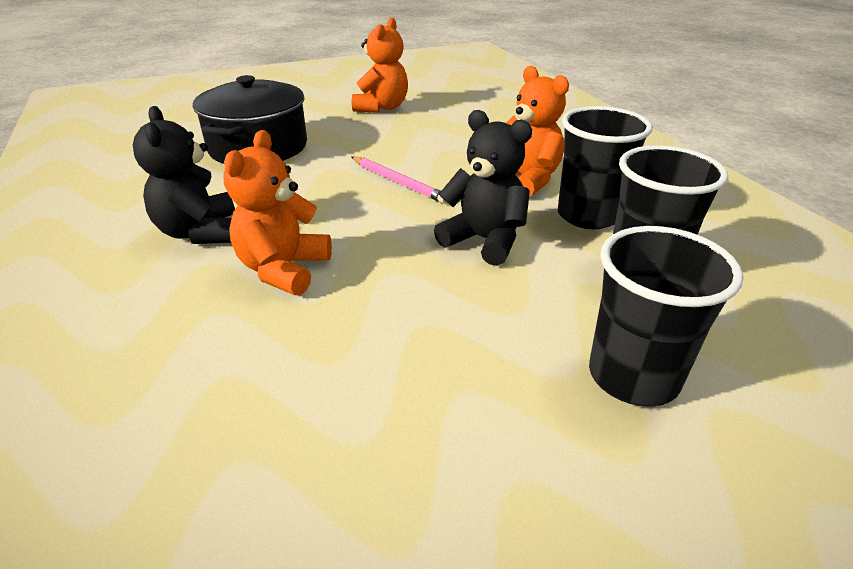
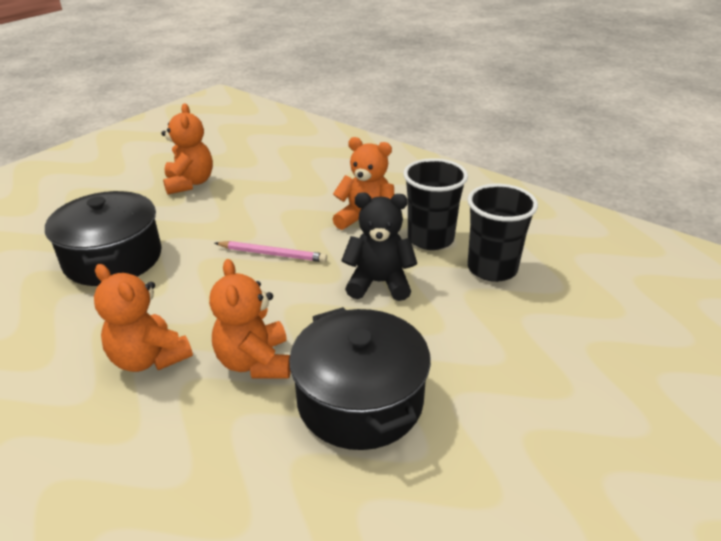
camera: 30 degrees left, 0 degrees up
(199, 232) = (149, 358): black teddy bear -> orange teddy bear
(348, 348) = (360, 400): none -> black pot
(633, 376) = (536, 344): black cup -> none

